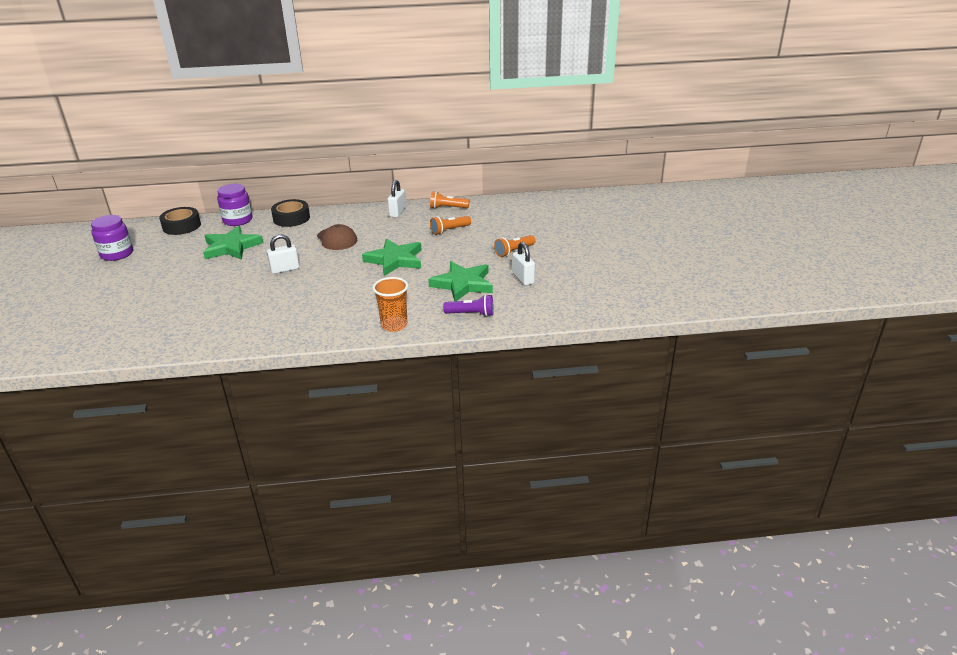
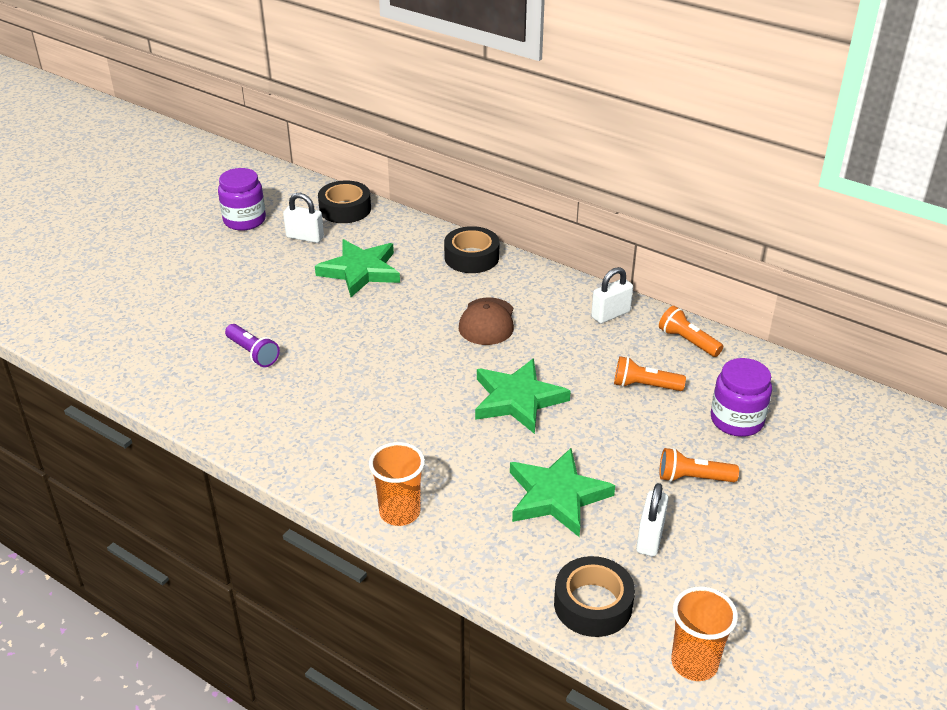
camera: 40 degrees right, 5 degrees up
(238, 220) = (410, 229): purple jar -> purple jar (737, 420)
(285, 269) = (378, 340): white padlock -> white padlock (305, 237)
(471, 314) = (510, 557): purple flashlight -> purple flashlight (253, 353)
(530, 311) = (593, 604): none -> black tape
(595, 308) = (694, 663): none -> orange cup

